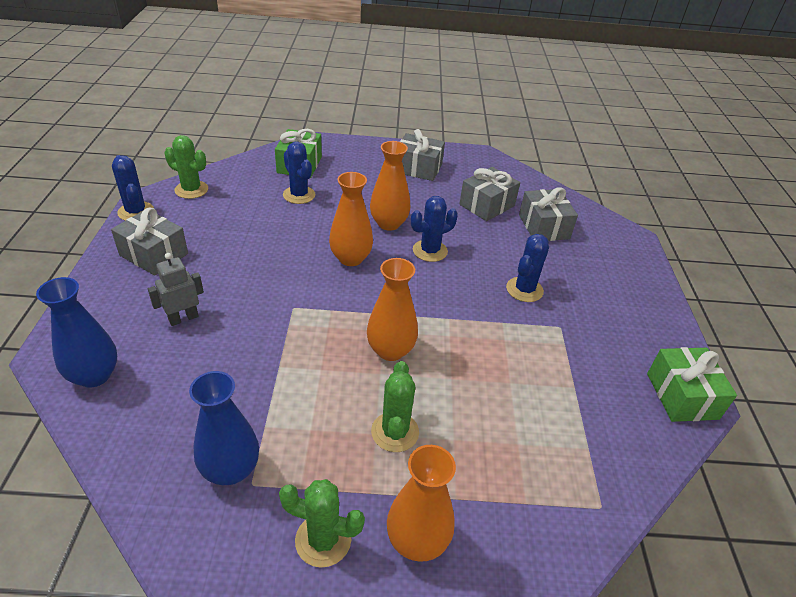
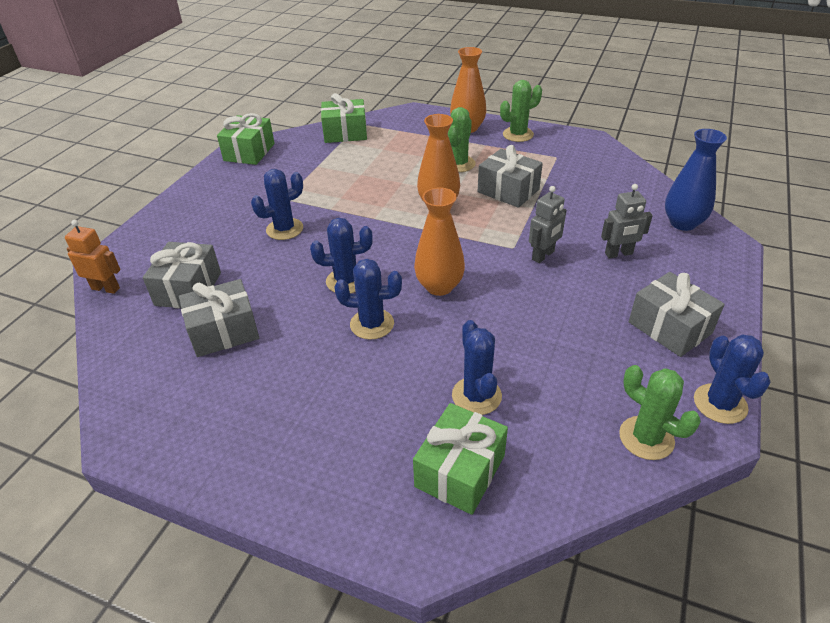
camera: 155 degrees left, 0 degrees up
(231, 469) = (569, 164): blue vase -> none
(262, 303) = (543, 255): none -> grey robot
(323, 540) = (518, 134): green cactus -> green cactus turned 60 degrees counterclockwise
(388, 224) = (372, 324): orange vase -> blue cactus
(418, 168) = (262, 423): grey gift -> grey gift (508, 191)
(600, 473) = (345, 133): none -> green gift
(602, 218) = (106, 288): none -> orange robot

